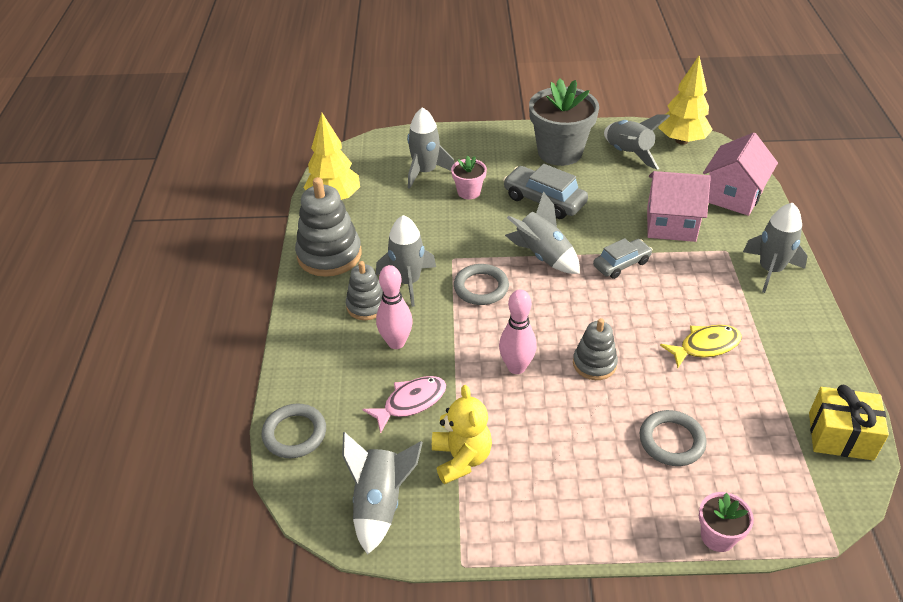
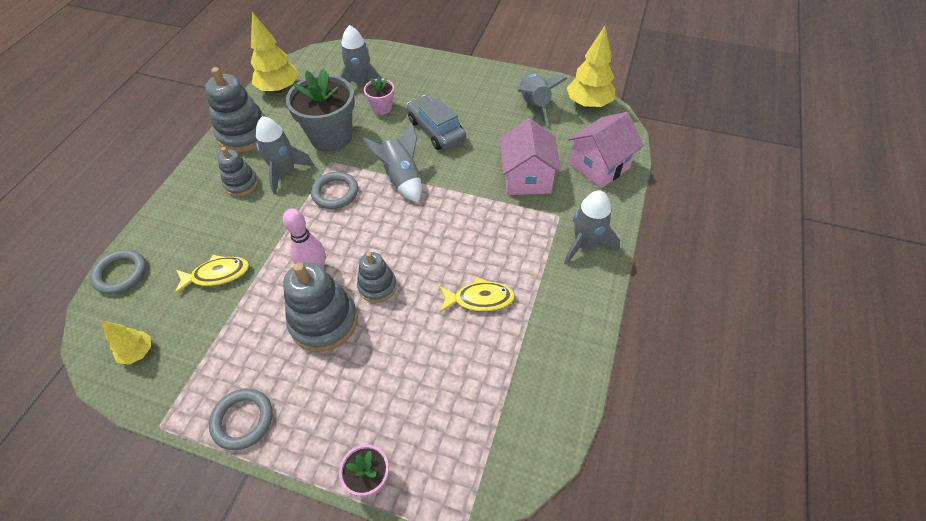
camera: 20 degrees right, 10 degrees up
(380, 504) = (138, 352): grey rocket -> yellow tree
(396, 342) = (241, 221): pink bowling pin -> none
(411, 402) = (217, 275): pink fish -> yellow fish
(461, 459) = (220, 335): yellow teddy bear -> none
(560, 152) = (477, 90): grey flower pot -> grey flower pot (331, 137)
(564, 412) = (324, 321): none -> grey stacking toy
(621, 264) = (460, 203): grey car -> none
(671, 224) = (527, 178): pink house -> pink house turned 60 degrees clockwise
(671, 441) = (392, 377): grey ring -> grey ring (243, 420)
(840, 436) = (541, 424): yellow gift -> none

